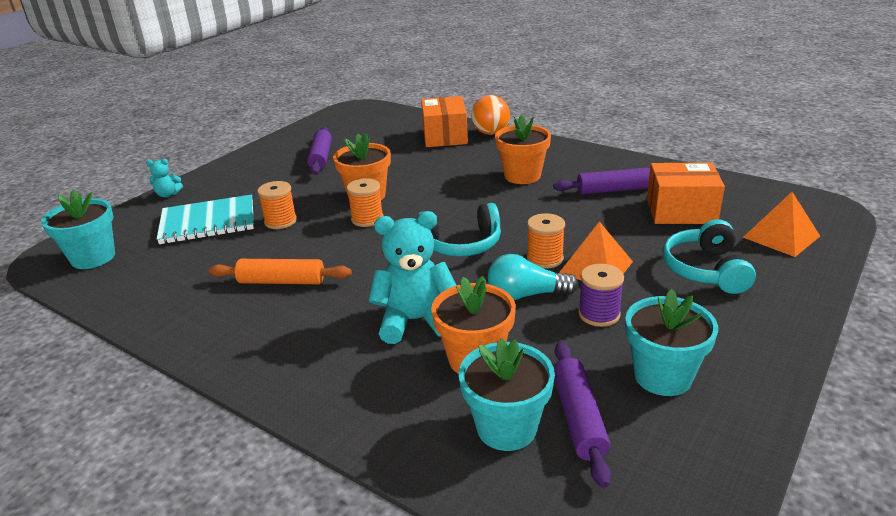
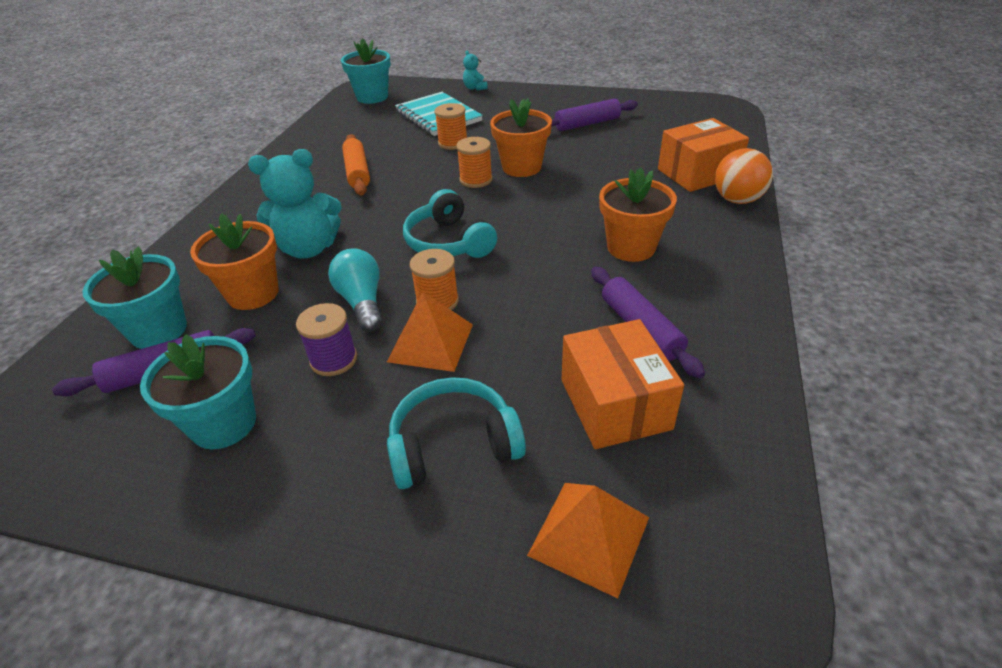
camera: 70 degrees right, 10 degrees up
(415, 321) = (309, 249): turquoise teddy bear -> turquoise teddy bear turned 105 degrees clockwise

